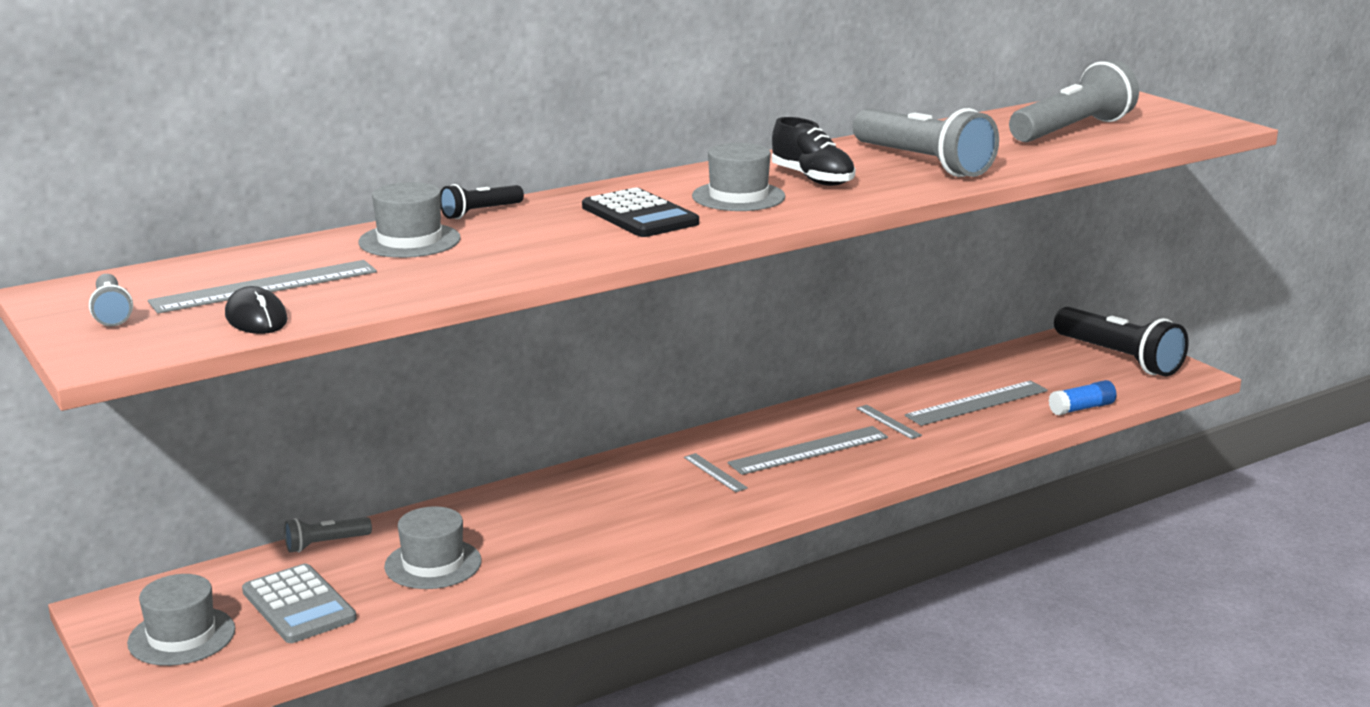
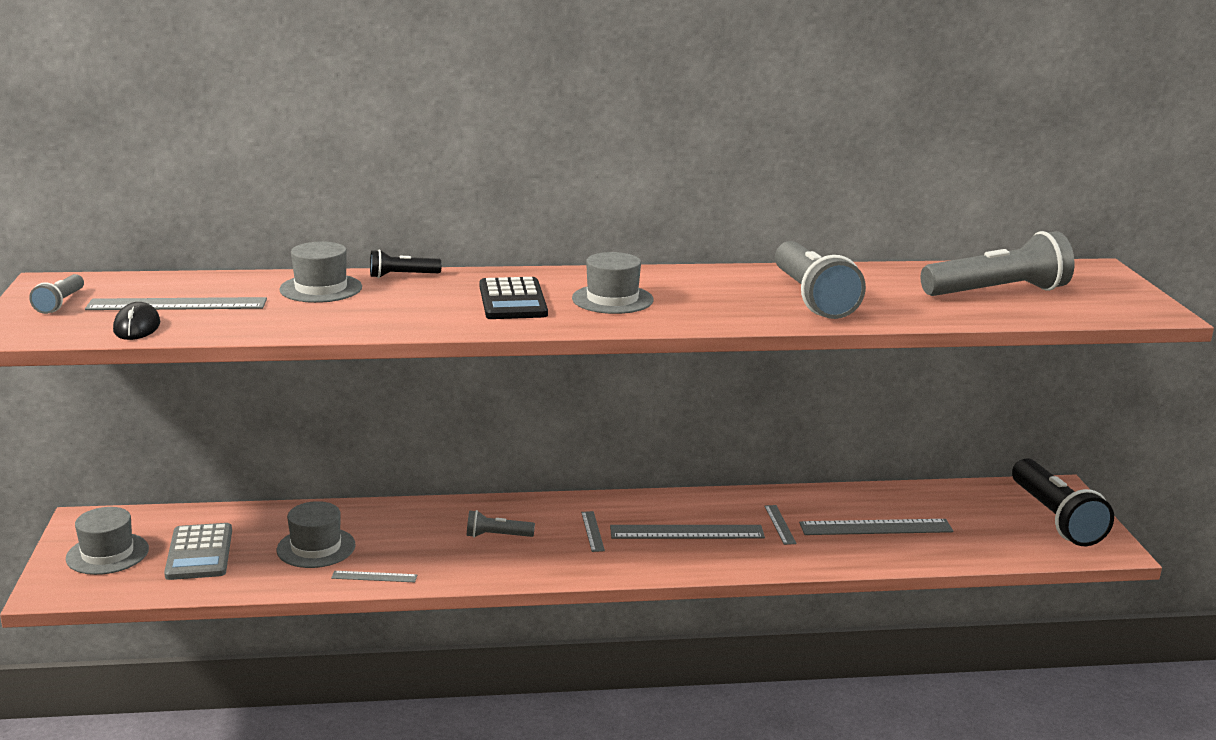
camera: 25 degrees right, 0 degrees up
(325, 544) = (262, 512): grey flashlight -> grey flashlight (497, 536)
(533, 575) = (374, 576): none -> grey ruler
(812, 179) = (695, 295): black shoe -> none
(1081, 408) = (969, 556): blue glue stick -> none

